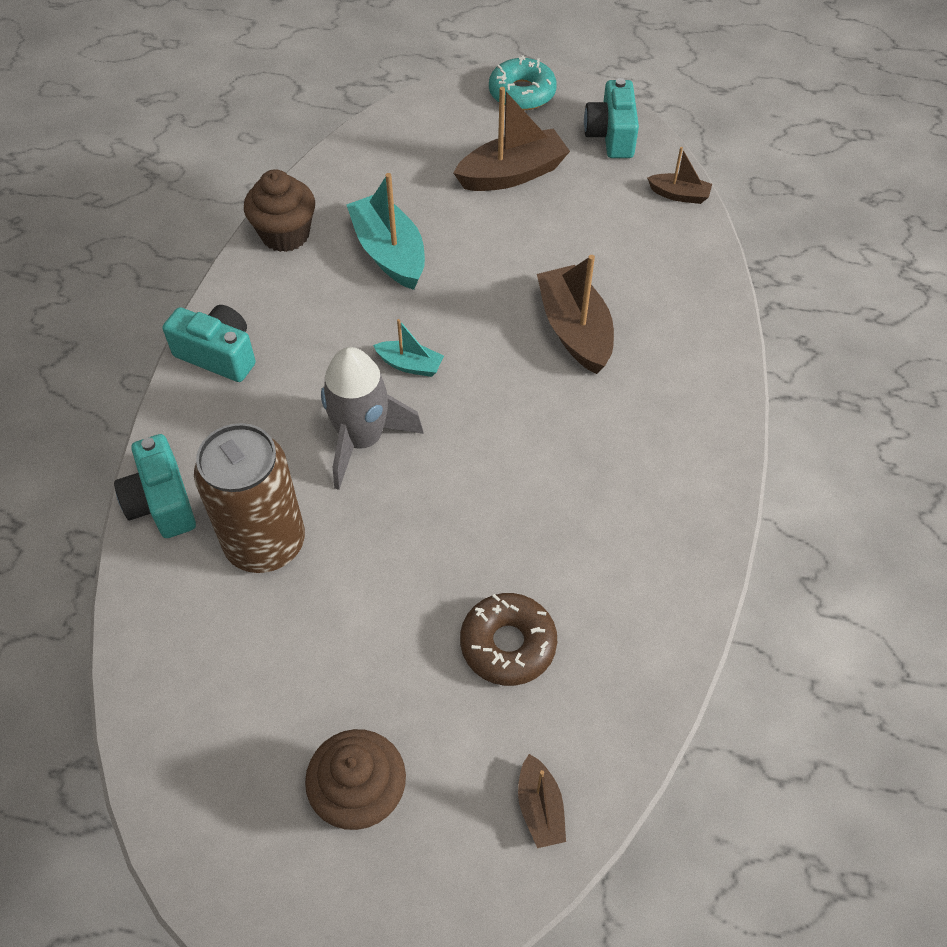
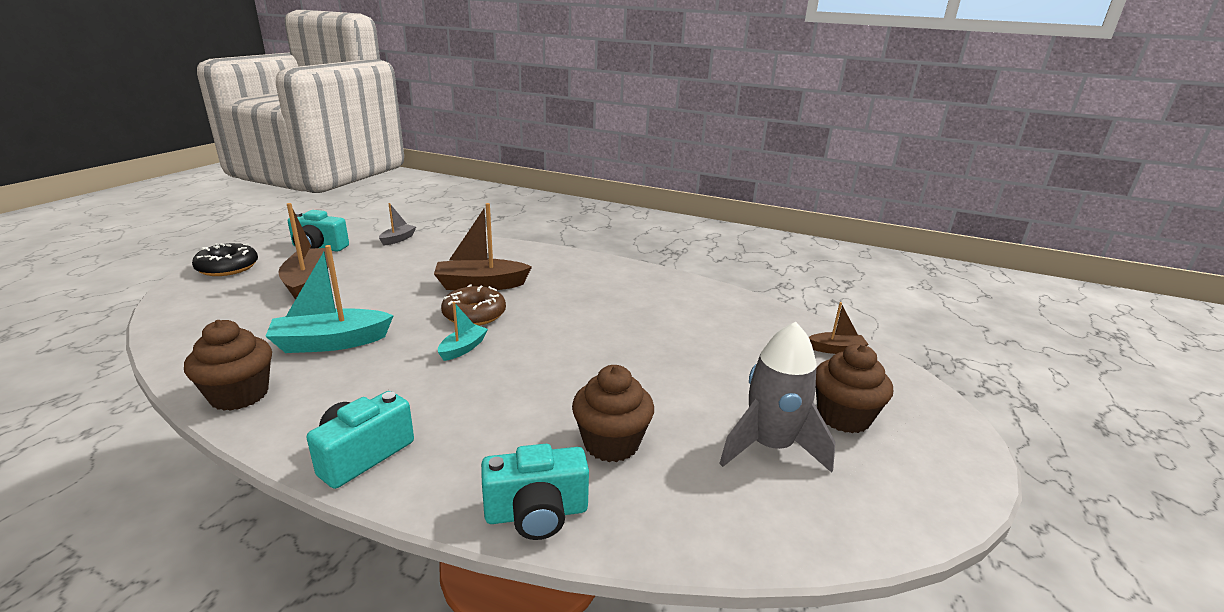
camera: 80 degrees left, 30 degrees down
(265, 543) = (611, 443): brown can -> brown cupcake
(362, 440) = (525, 379): grey rocket -> grey rocket (770, 447)
(508, 644) = (723, 343): brown donut -> brown donut (474, 314)
(522, 93) = (228, 267): turquoise donut -> black donut
(679, 195) = (398, 239): brown boat -> grey boat

